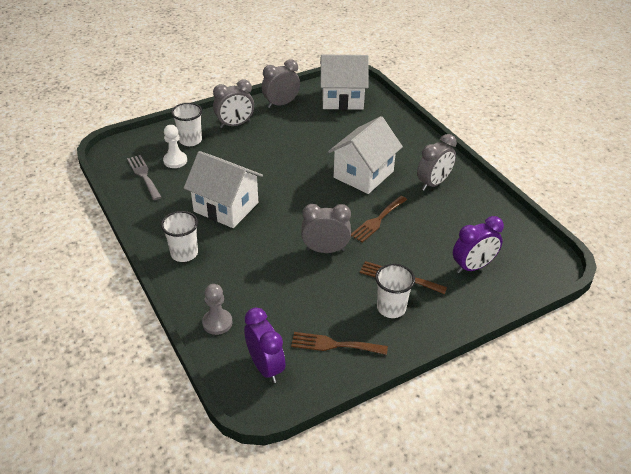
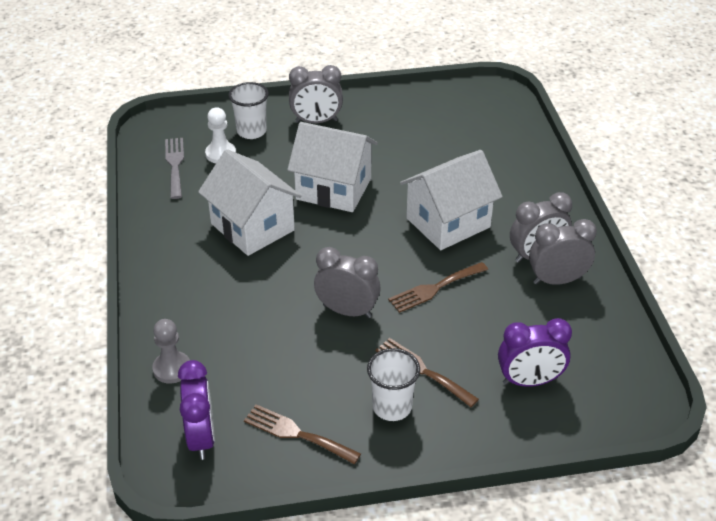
camera: 20 degrees right, 0 degrees up
(184, 253) = (175, 274): white cup -> none
(281, 104) = (389, 105): grey clock -> grey clock (557, 280)
(342, 99) = (473, 114): white house -> white house (333, 189)

